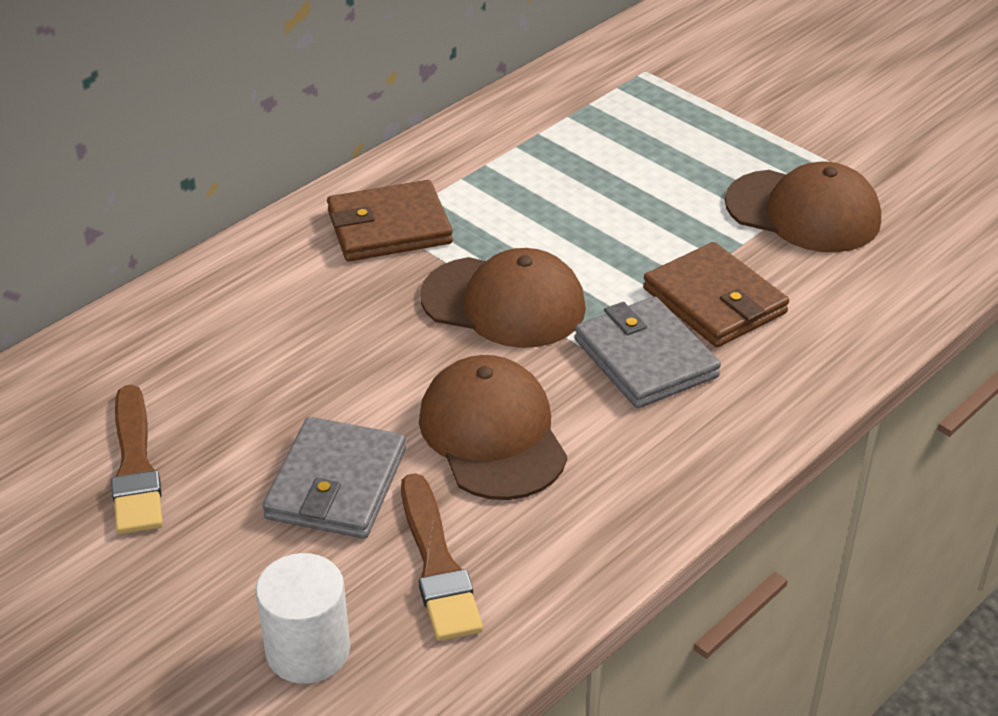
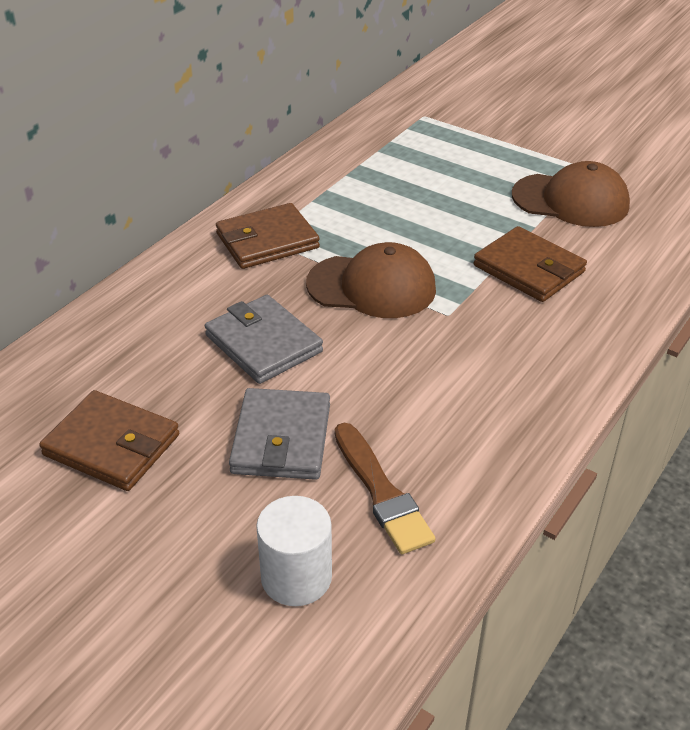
camera: 10 degrees left, 0 degrees up
(135, 466) = (111, 445): brown brush -> brown wallet
(492, 434) = (394, 385): brown cap -> none
(645, 358) = (492, 315): grey wallet -> grey wallet (263, 343)

